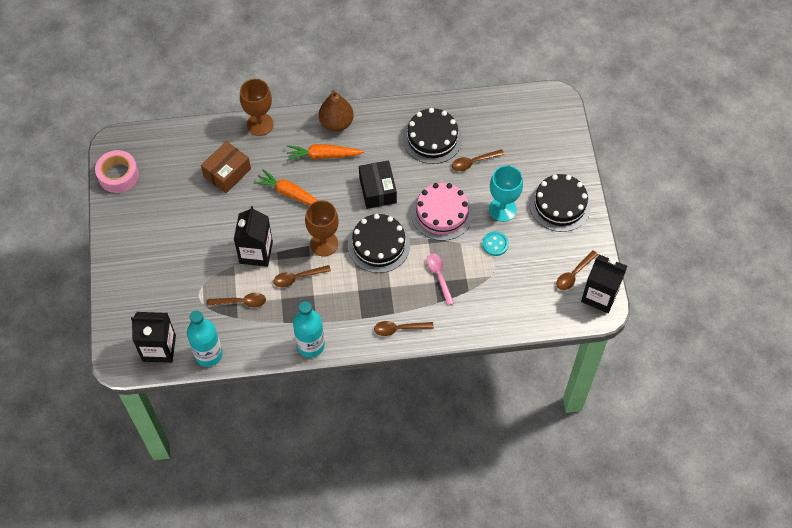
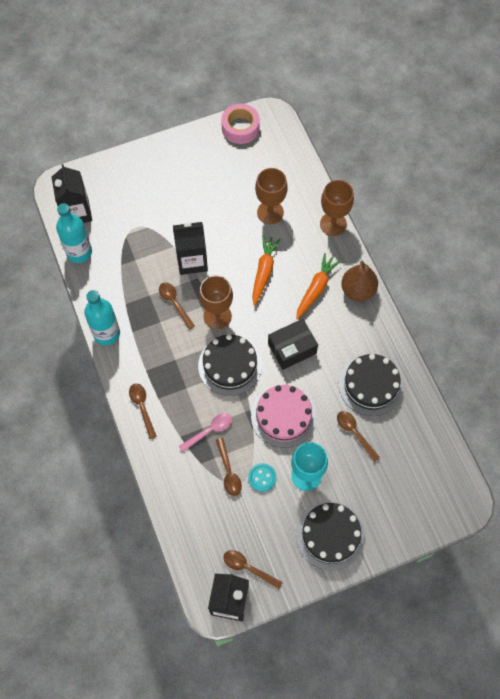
camera: 75 degrees right, 5 degrees up
(227, 173) = (270, 212): brown box -> brown goblet
(241, 302) = (137, 263): brown spoon -> brown spoon (228, 472)
(323, 155) = (316, 288): orange carrot -> orange carrot turned 45 degrees clockwise

